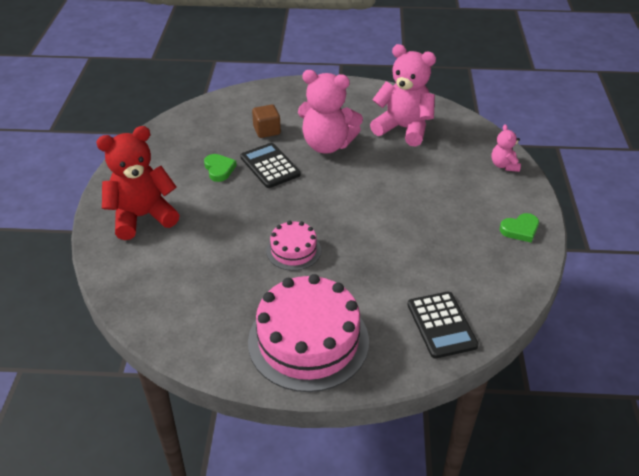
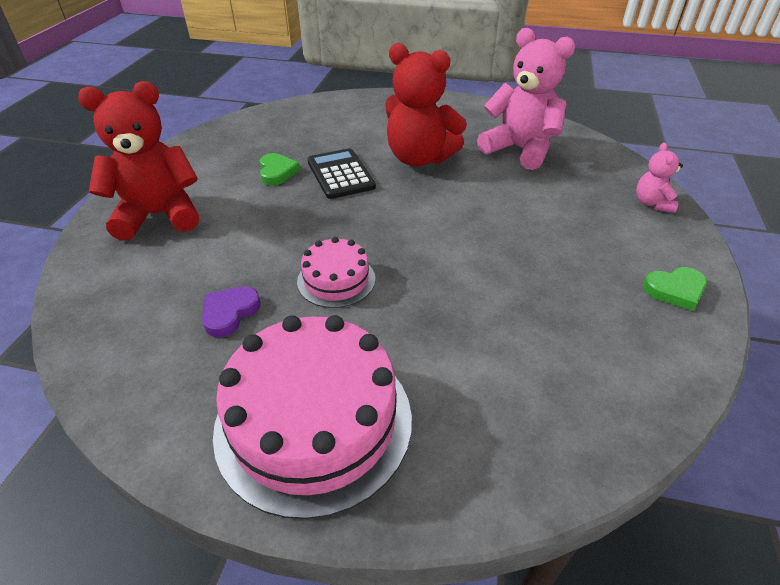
camera: 10 degrees right, 0 degrees up
(228, 282) = (229, 313): none -> purple heart
(267, 131) = (350, 137): brown cube -> none
(327, 145) = (419, 158): pink teddy bear -> red teddy bear
(441, 325) = (537, 426): black calculator -> none

